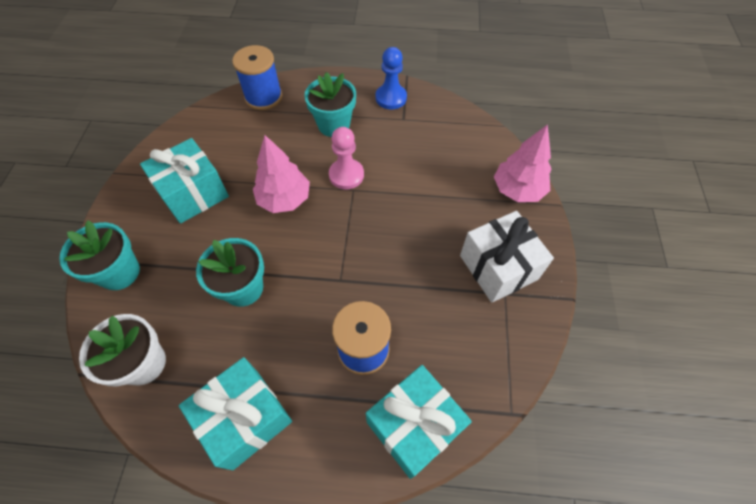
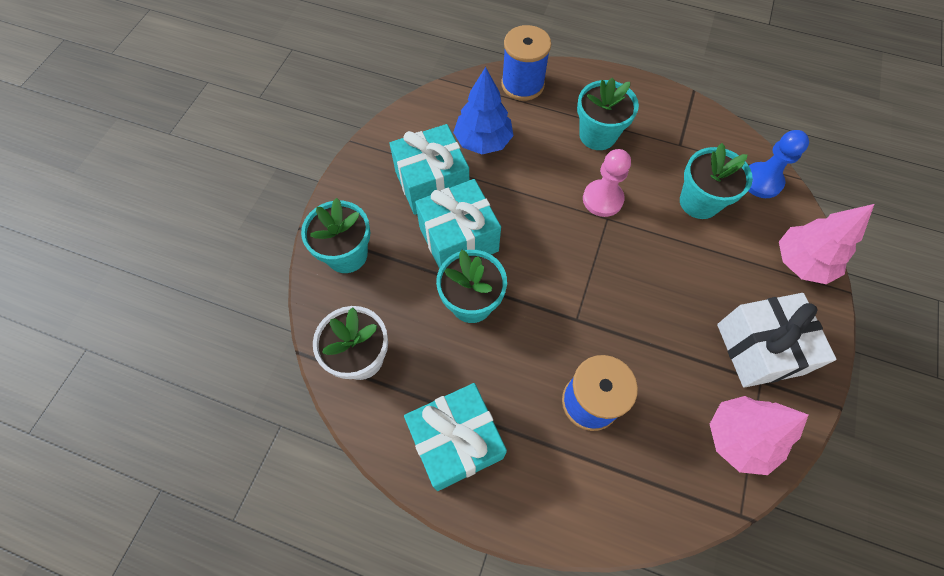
camera: 15 degrees right, 5 degrees up
(235, 149) = (483, 141): none -> blue tree
(284, 199) = (529, 212): pink tree -> pink tree (738, 438)
(391, 98) = (670, 115): blue pawn -> blue pawn (761, 181)
(414, 426) = (631, 498): turquoise gift -> turquoise gift (458, 239)
(427, 160) = (699, 202): none -> turquoise flower pot

